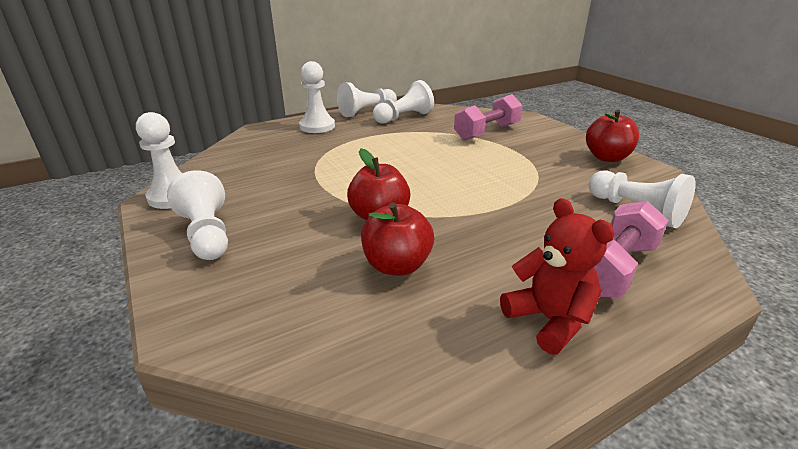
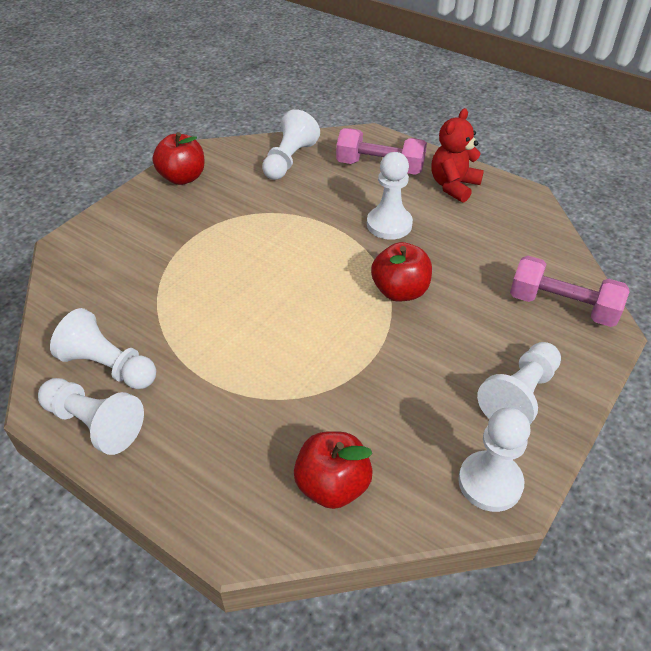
camera: 115 degrees left, 15 degrees up
(317, 126) = (191, 459): white pawn -> white pawn (389, 224)
(397, 265) = (457, 258): red apple -> red apple (332, 486)
(487, 132) = (141, 268): pink dumbbell -> pink dumbbell (562, 306)

